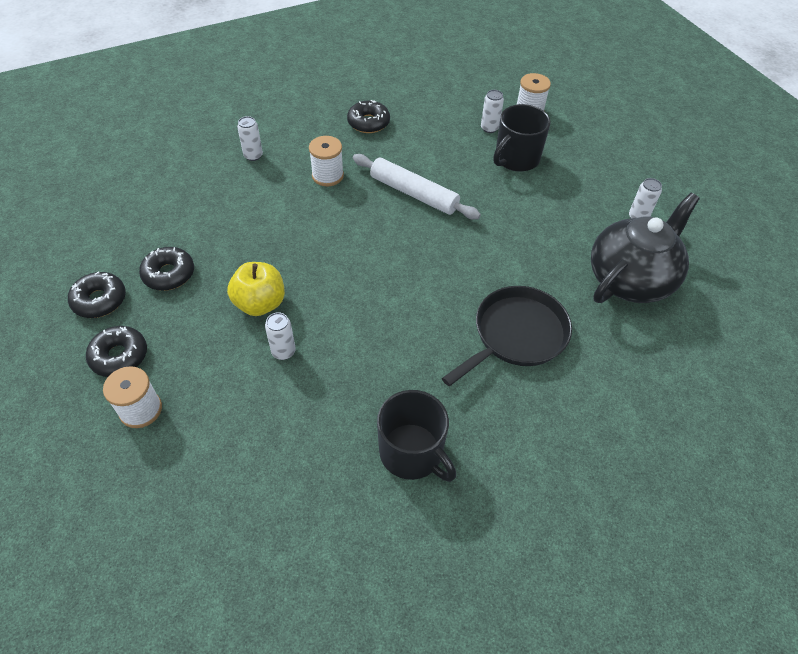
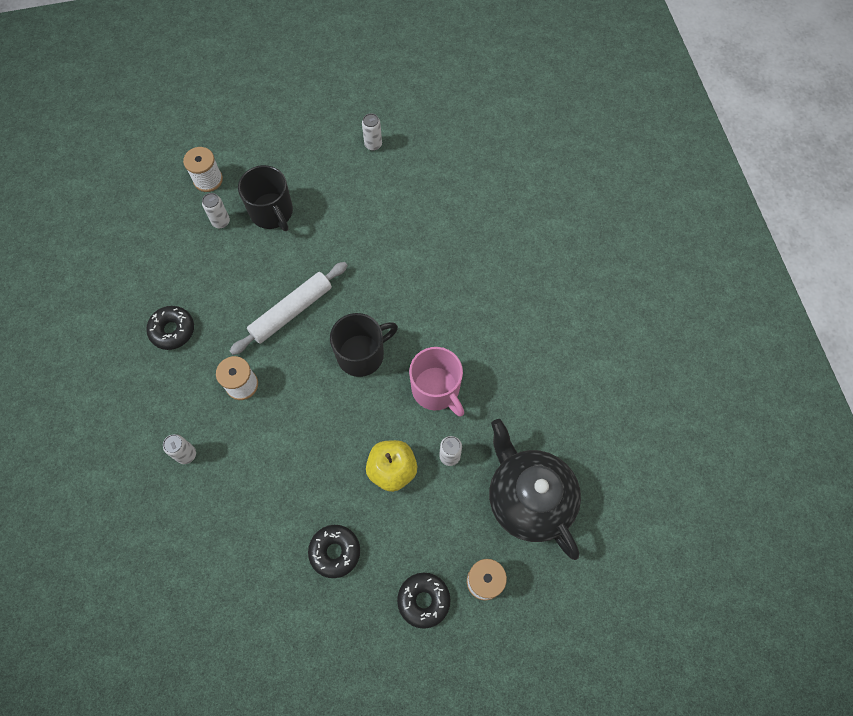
camera: 75 degrees left, 15 degrees up
(99, 300) = (352, 621): black donut -> none
(360, 325) = (436, 389): none -> pink mug
(412, 453) = (561, 375): black mug -> black mug (362, 354)
(516, 335) = (472, 274): black pan -> none
(630, 279) = (436, 175): black teapot -> black teapot (528, 498)

